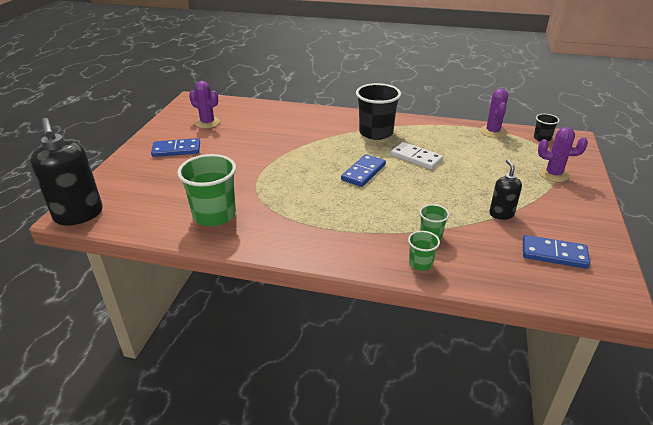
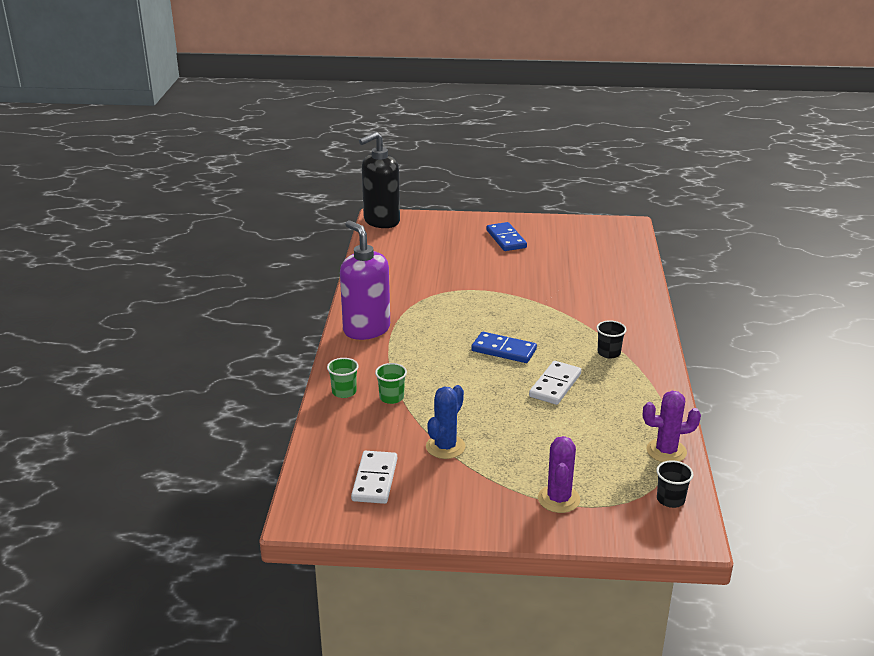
camera: 80 degrees right, 5 degrees down
(207, 123) = (574, 244): purple cactus -> none
(214, 215) = (396, 278): green cup -> none
(309, 242) = (366, 329): none -> purple soap dispenser
(376, 133) = (609, 353): black cup -> black cup, size x0.50
(501, 214) = (445, 447): black soap dispenser -> blue cactus
(554, 254) = (375, 480): blue domino -> white domino

